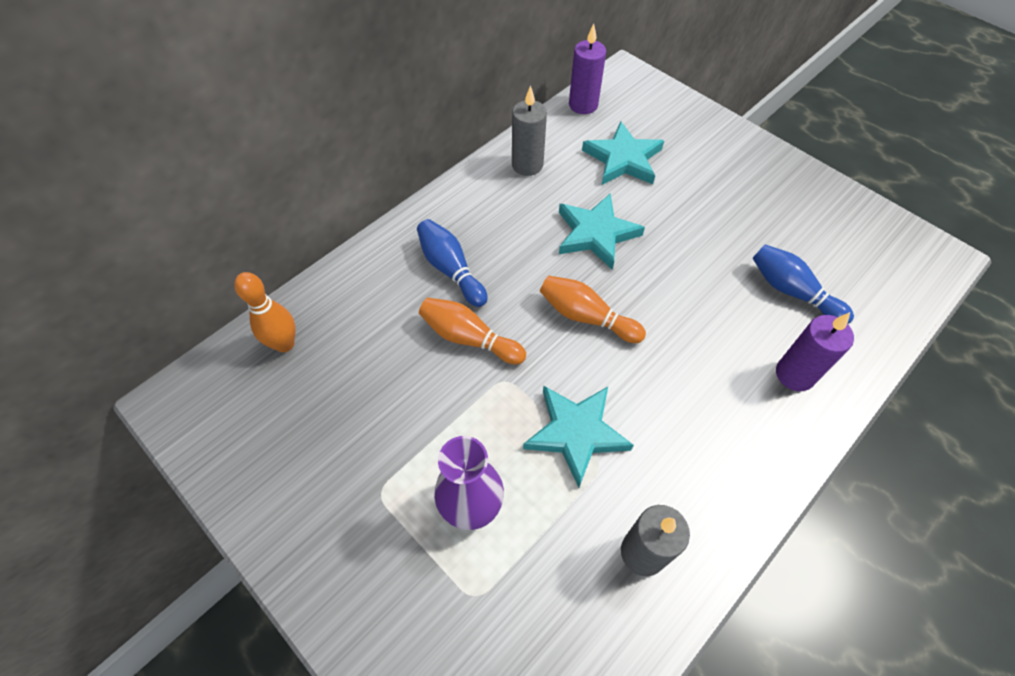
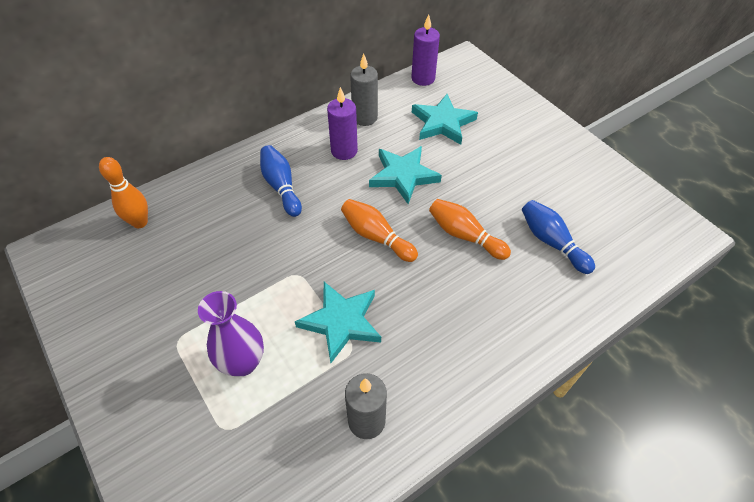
camera: 10 degrees right, 5 degrees down
(469, 338) = (279, 239): orange bowling pin -> orange bowling pin (464, 235)
(794, 374) = (534, 306): purple candle -> purple candle (344, 151)

